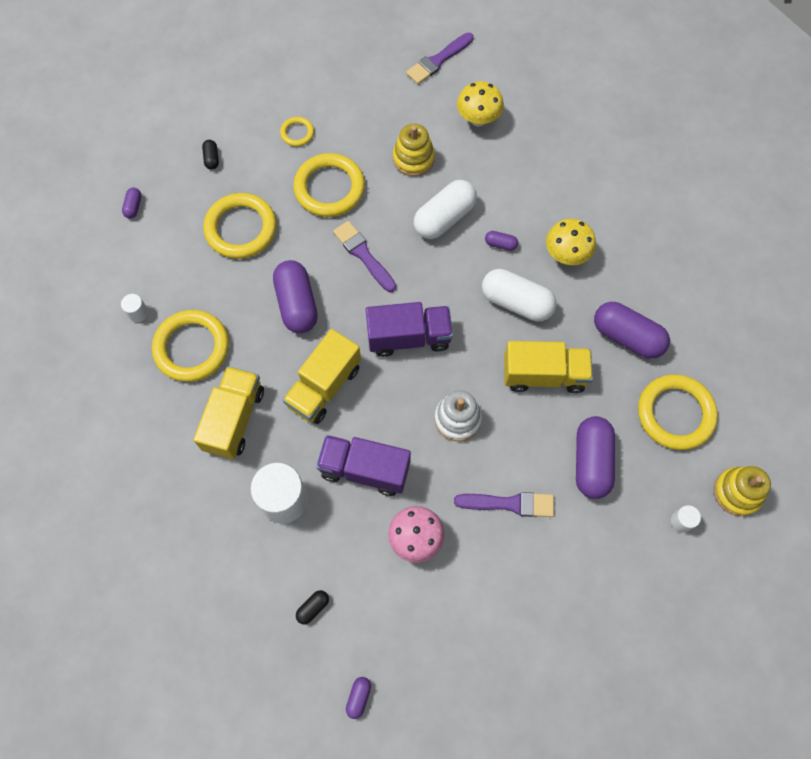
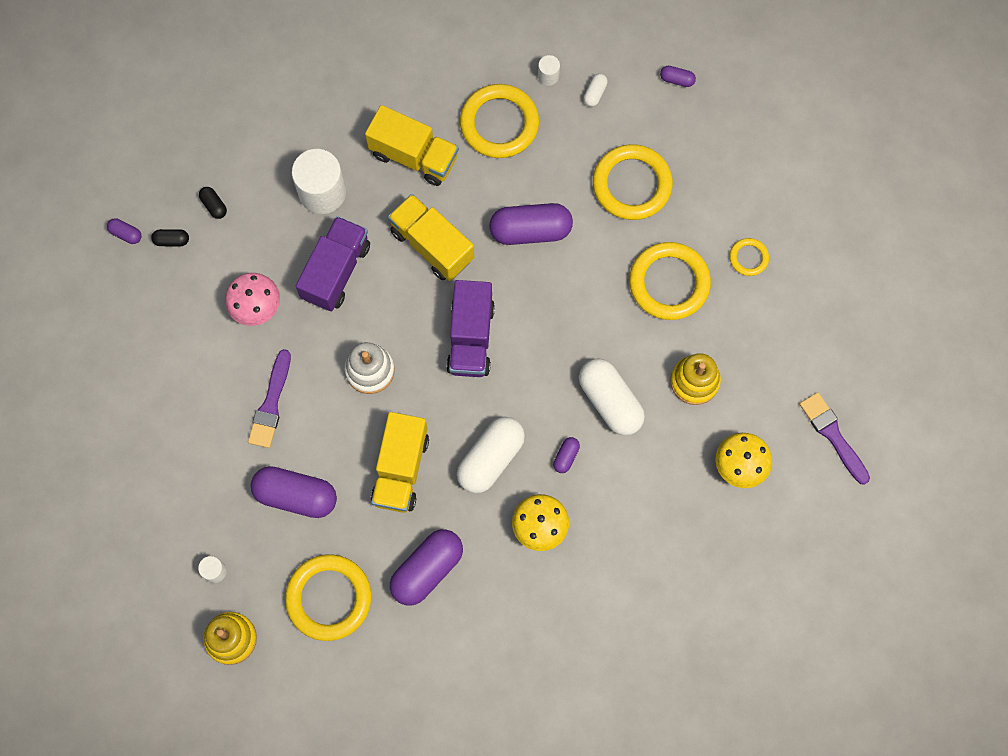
camera: 100 degrees right, 5 degrees up
(153, 271) = (595, 93): none -> white capsule
(212, 158) = (727, 163): black capsule -> black capsule (172, 240)
(363, 255) = (578, 306): purple brush -> none

